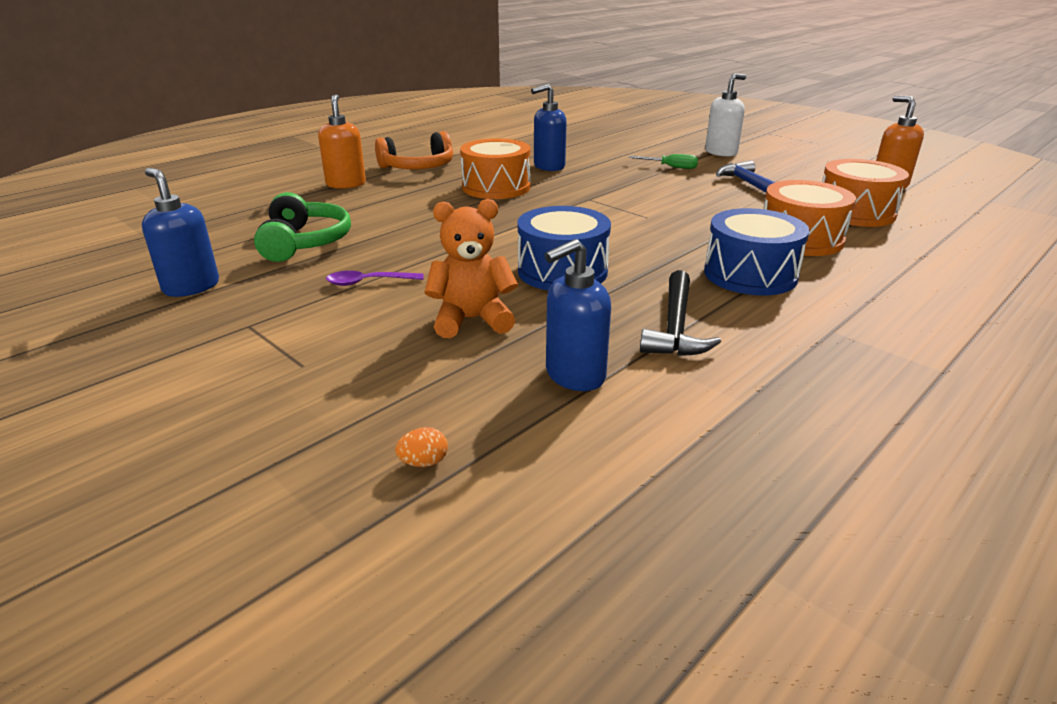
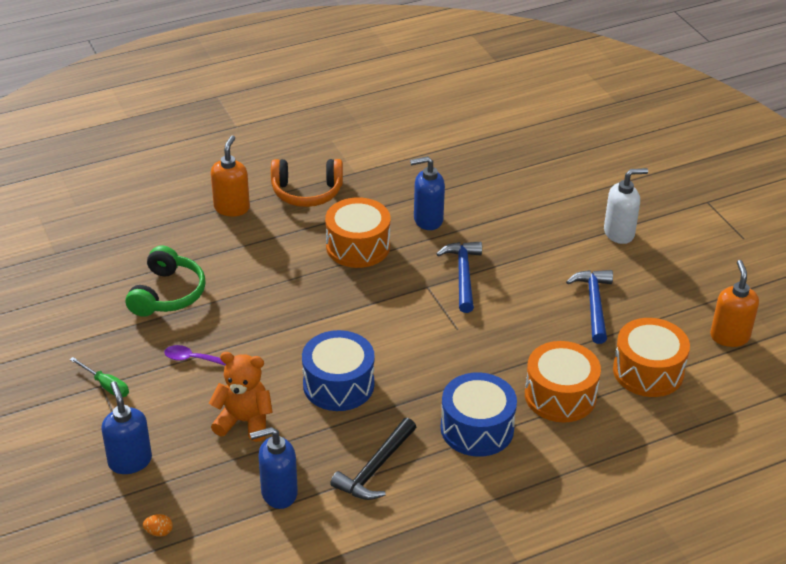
camera: 20 degrees right, 10 degrees up
(191, 287) = (75, 331): blue soap dispenser -> blue soap dispenser (130, 461)
(615, 188) = (463, 275): none -> blue hammer
(670, 167) = (544, 250): green screwdriver -> green screwdriver (106, 385)

